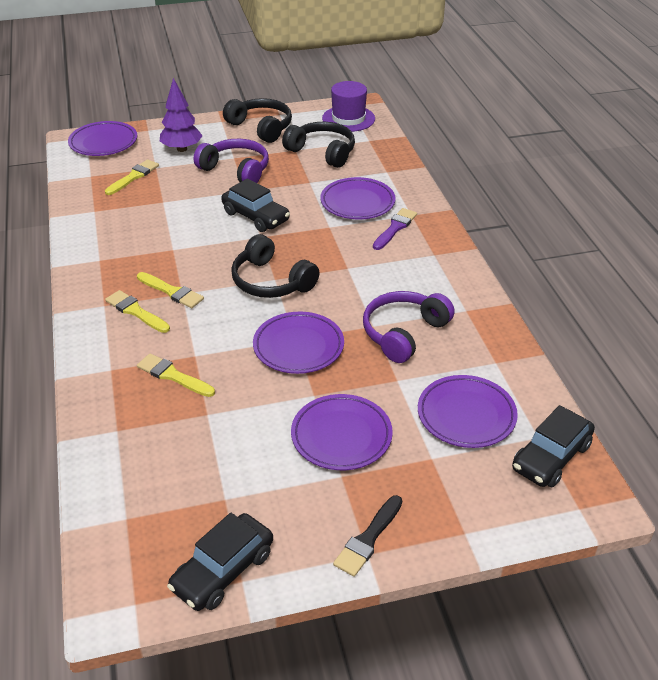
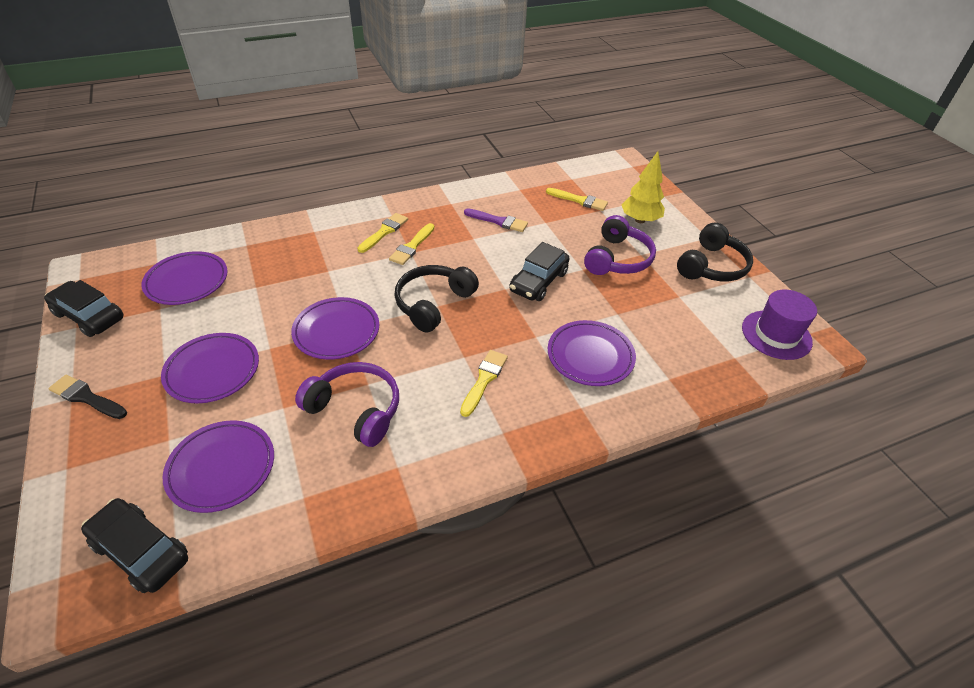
camera: 80 degrees right, 5 degrees up
(103, 143) = (628, 176): purple plate -> purple plate (187, 282)
(173, 376) = (303, 262): yellow brush -> yellow brush (484, 380)
(182, 149) = (640, 220): purple tree -> yellow tree
(322, 152) = (685, 318): black headphones -> none
(395, 228) = (548, 393): purple brush -> purple brush (498, 221)

